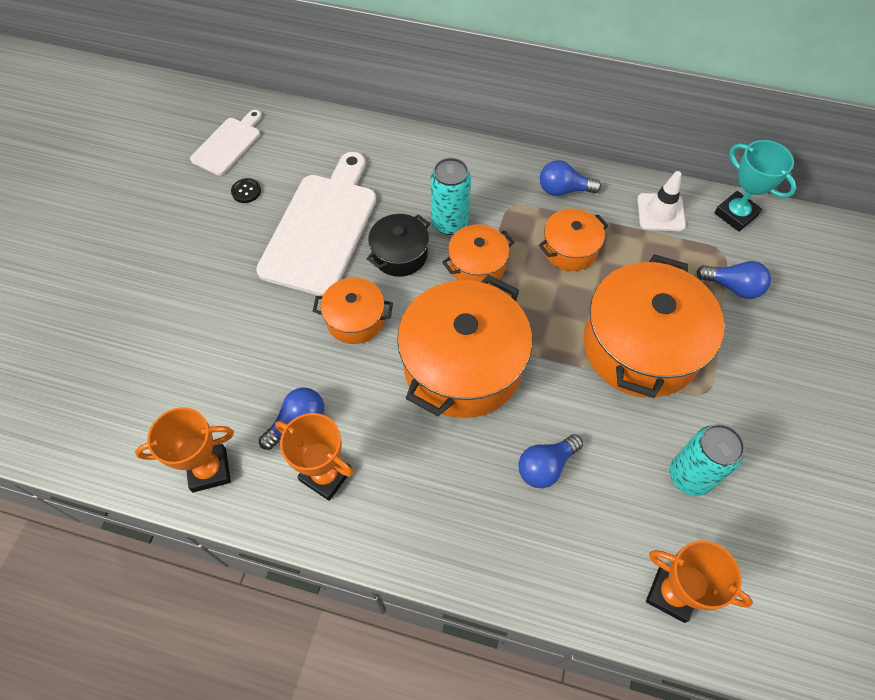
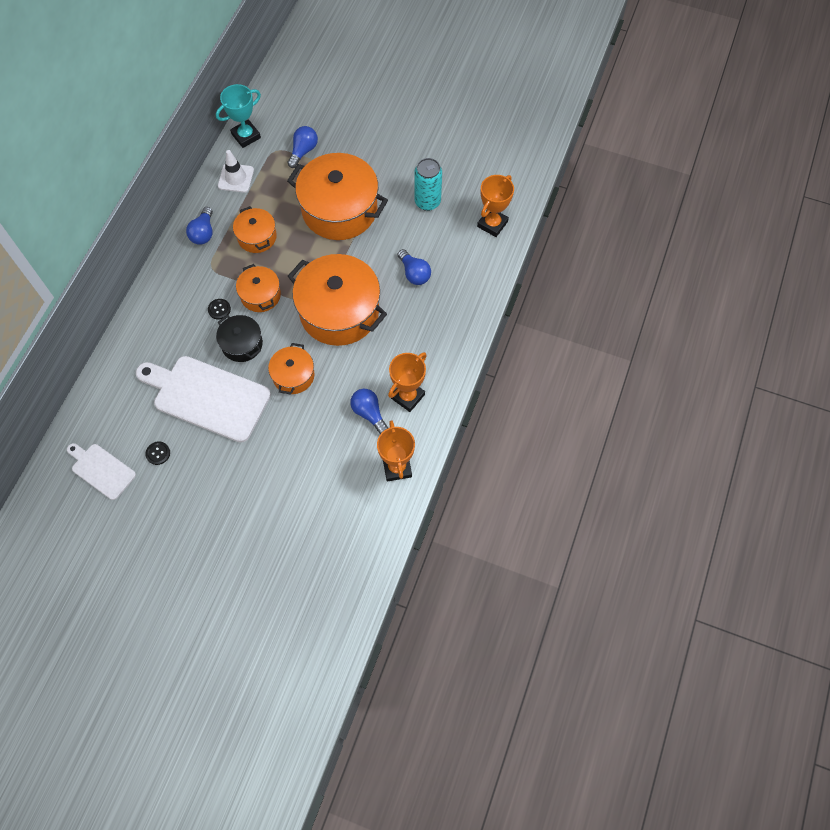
camera: 85 degrees left, 5 degrees up
(449, 223) = (219, 309): turquoise can -> black button

